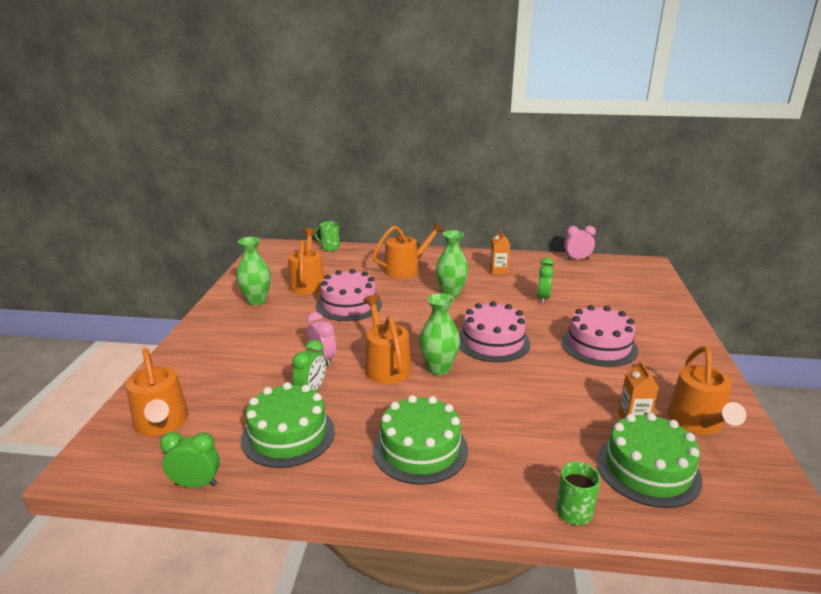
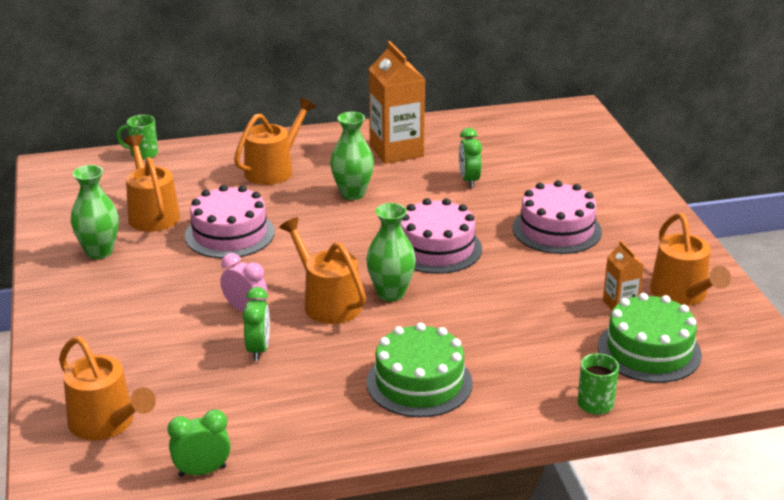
camera: 20 degrees left, 5 degrees up
(288, 435) = (266, 401): green cake -> none
(498, 271) = (396, 151): orange carton -> orange carton, size x1.96
(577, 259) = (488, 116): pink clock -> none

